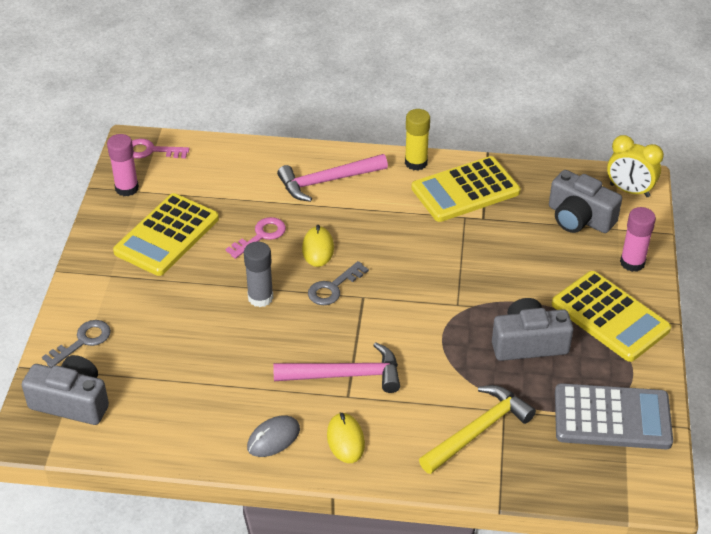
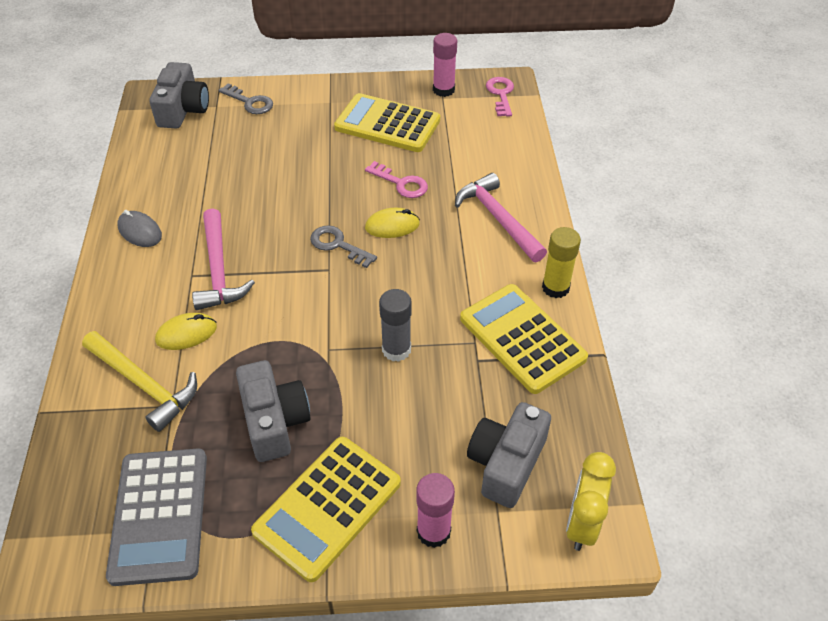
camera: 80 degrees right, 5 degrees up
(260, 298) = (316, 196): grey glue stick -> grey glue stick (396, 350)
(345, 440) = (136, 281): yellow mouse -> yellow mouse (186, 334)

